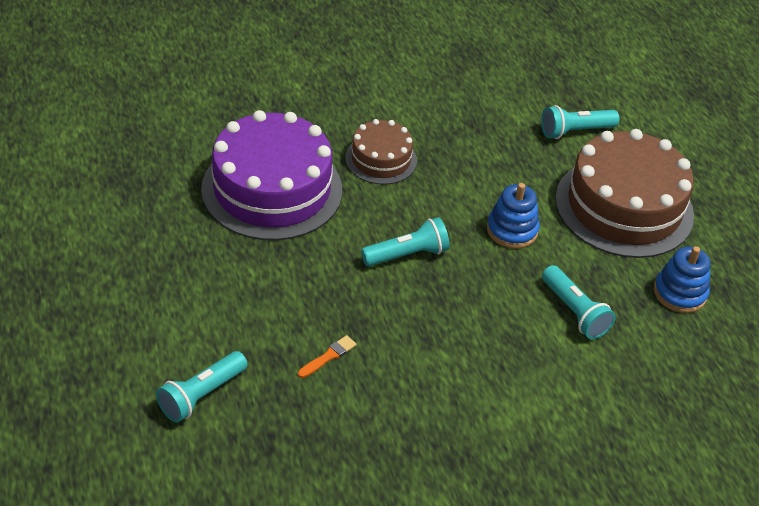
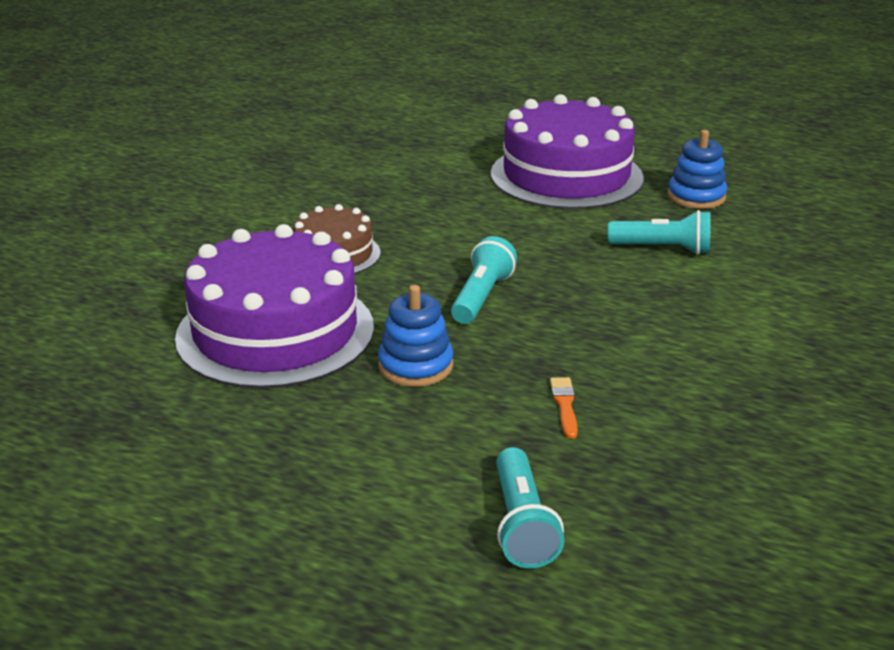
camera: 45 degrees left, 15 degrees down
(512, 230) = (524, 233): blue stacking toy -> blue stacking toy (415, 366)
(575, 131) = (447, 156): turquoise flashlight -> none
(624, 206) = (566, 176): brown cake -> purple cake

